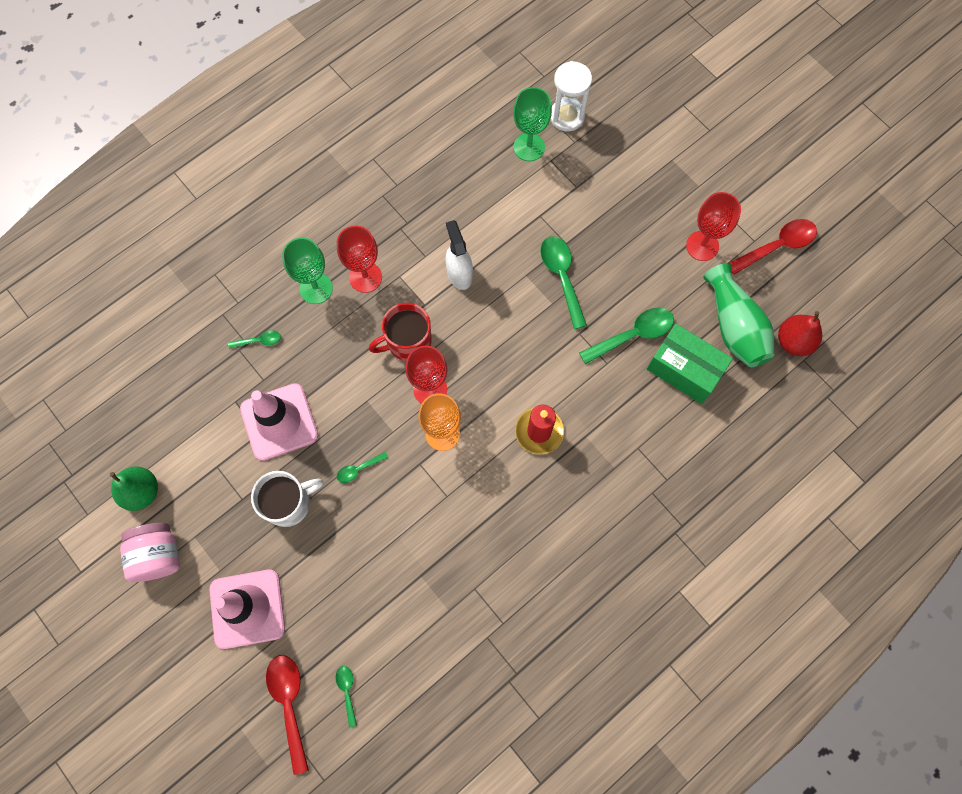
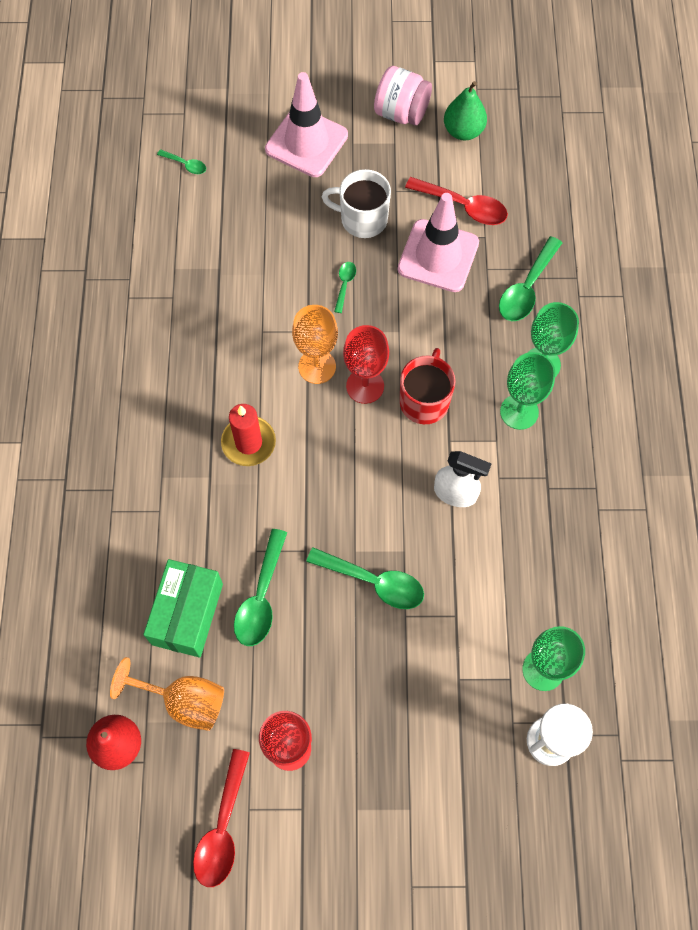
camera: 130 degrees right, 5 degrees down
(259, 341) = (526, 288): green spoon -> green spoon, size x1.93
(289, 503) = (362, 219): white mug -> white mug turned 90 degrees clockwise
(289, 704) = (213, 125): red spoon -> red spoon (463, 206)
(365, 277) = (519, 412): red goblet -> green goblet
(684, 370) = (187, 614): green box -> green box turned 60 degrees counterclockwise
(734, 326) = (184, 701): green vase -> orange goblet

